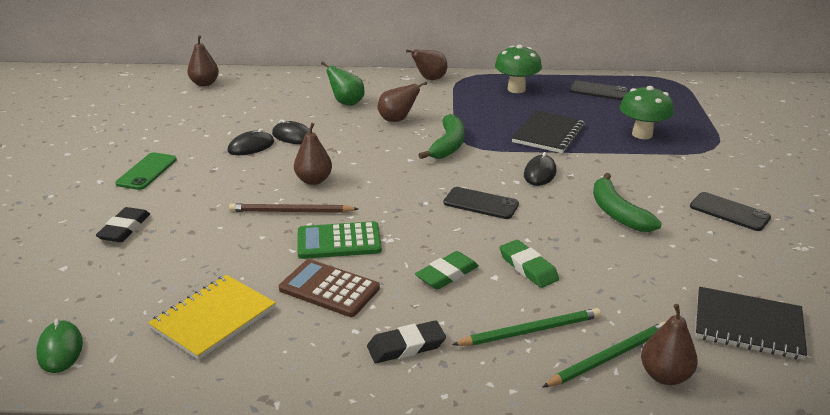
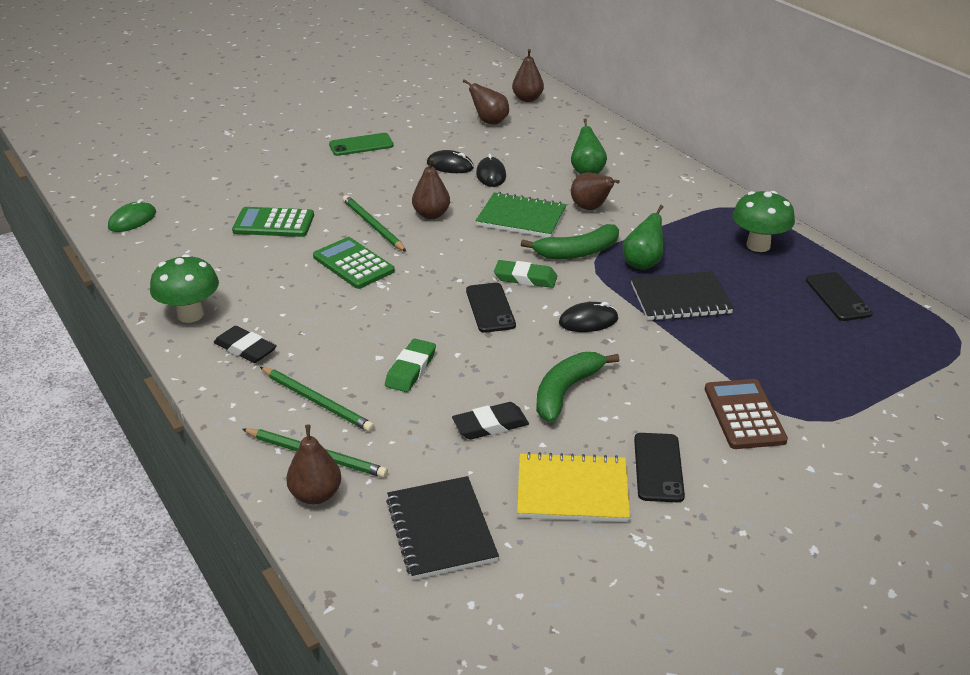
camera: 55 degrees right, 5 degrees up
(124, 228) = (279, 174): black eraser -> black eraser (490, 425)
(209, 260) = (274, 223): none -> green calculator
(213, 318) = (209, 257): yellow notebook -> yellow notebook (572, 490)
(291, 211) = (373, 225): brown pencil -> green pencil
(329, 289) = (286, 286): brown calculator -> brown calculator (744, 415)
(373, 147) = (521, 218): none -> green notebook
(430, 79) = (703, 191): brown pear -> brown pear (489, 122)
(447, 274) = (358, 331): green eraser -> green eraser (525, 278)
(491, 129) = (642, 263): none -> green pear
(642, 134) = (767, 358): green mushroom -> green mushroom (190, 315)

